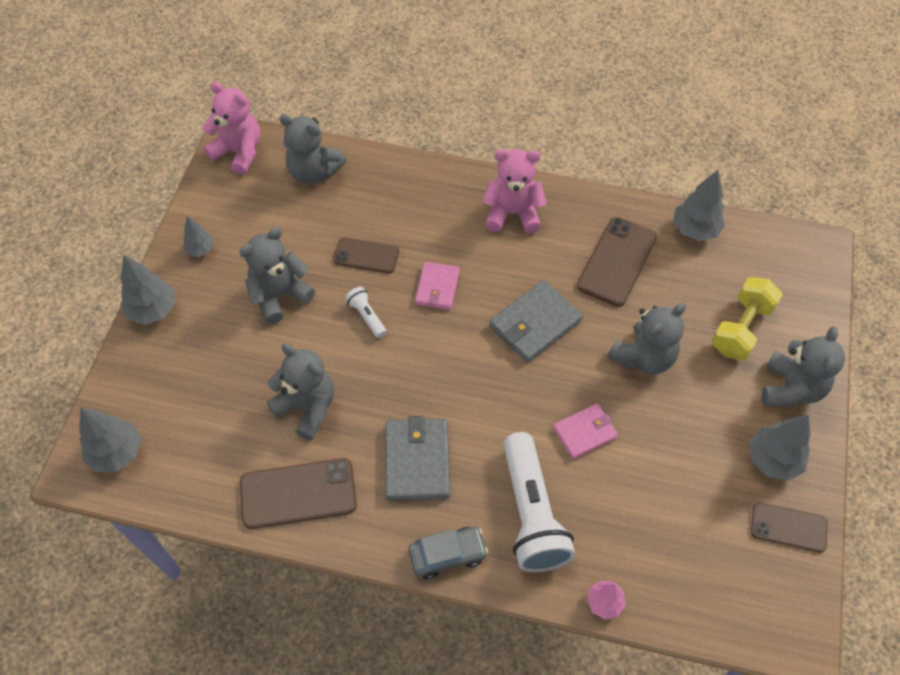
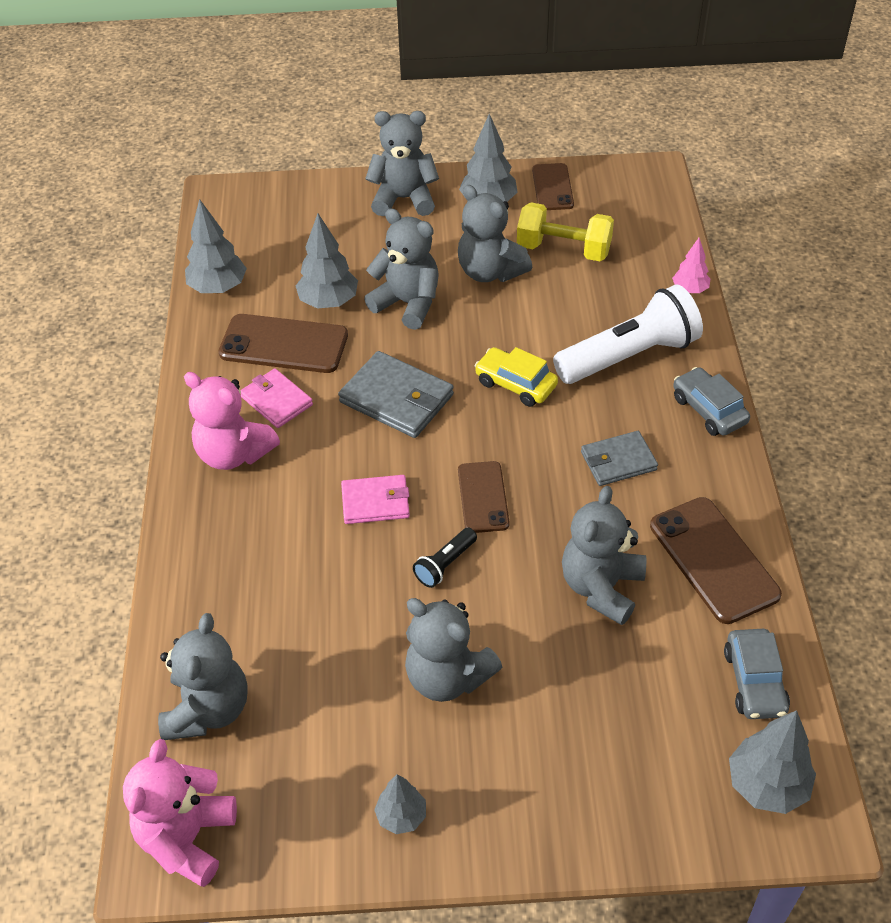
camera: 105 degrees left, 10 degrees down
(153, 310) = (532, 839): grey tree -> grey tree (329, 302)
(189, 478) = (754, 681): none -> grey car
(366, 256) = (348, 593): brown phone -> brown phone (483, 497)
(366, 316) = (445, 564): white flashlight -> black flashlight
(417, 461) = (618, 461): grey wallet -> grey wallet, size x0.65
(512, 213) = (234, 453): pink teddy bear -> pink teddy bear turned 45 degrees counterclockwise
(525, 412) = (515, 384): none -> yellow car
(585, 432) = (519, 333): pink wallet -> pink wallet (276, 400)
(671, 432) = (490, 271): none -> grey teddy bear
(741, 329) = (344, 238): yellow dumbbell -> yellow dumbbell (563, 250)

